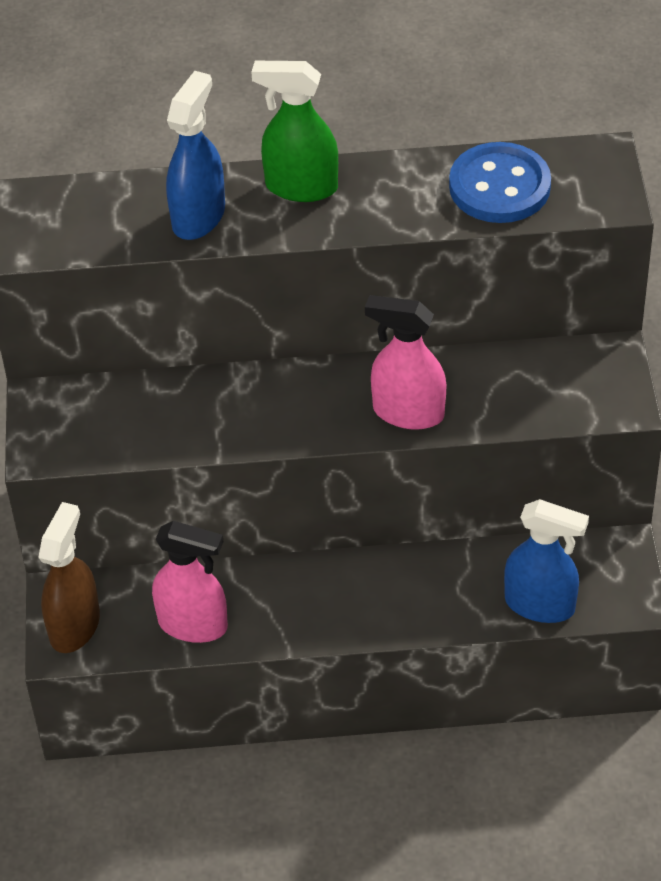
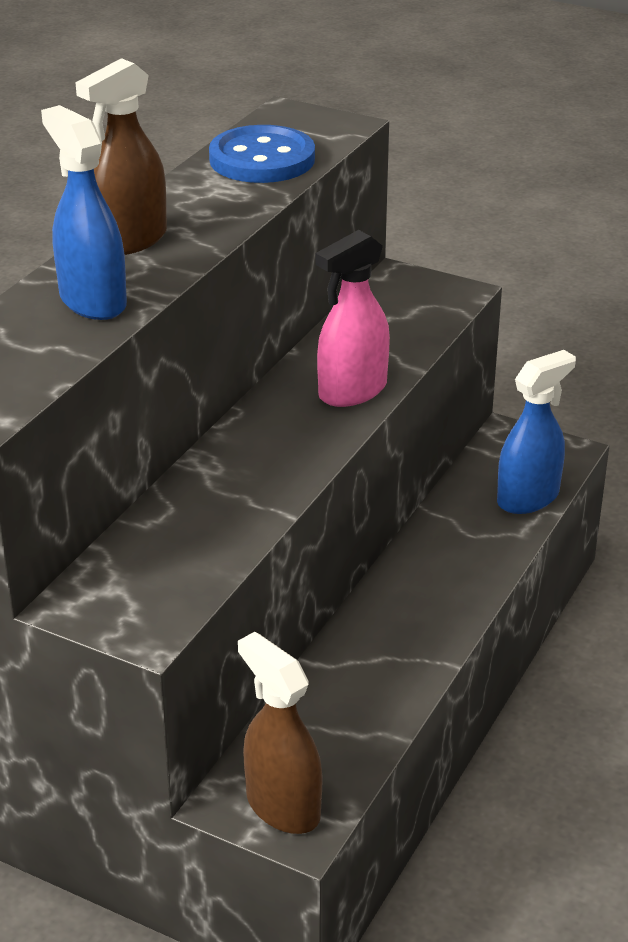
camera: 60 degrees left, 15 degrees down
(193, 624) = (362, 716): pink spray bottle -> none
(301, 187) = (130, 240): green spray bottle -> brown spray bottle

